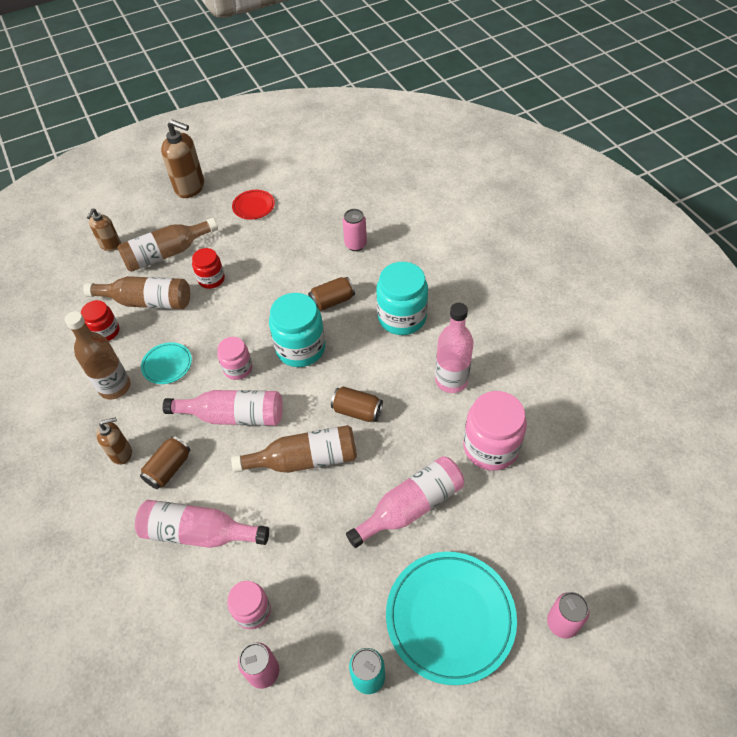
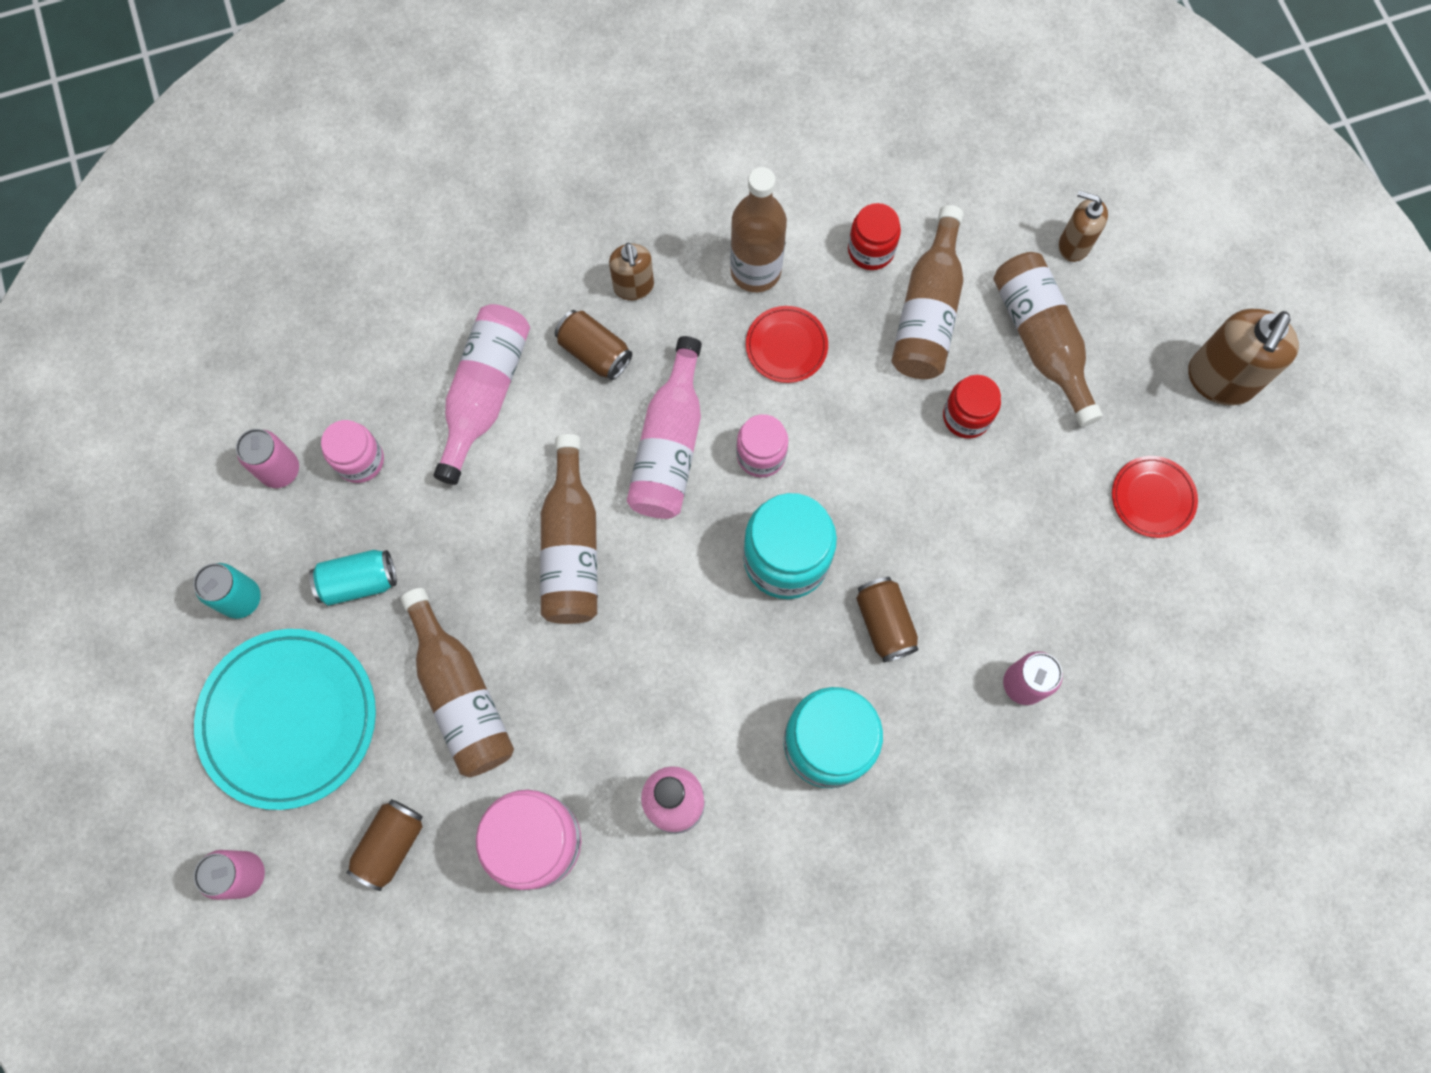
camera: 95 degrees right, 20 degrees up
(167, 365) = (786, 346): turquoise plate -> red plate
(344, 591) = (359, 582): none -> turquoise can
(357, 411) = (643, 637): brown can -> brown can (391, 845)
(411, 507) = (461, 694): pink bottle -> brown bottle

